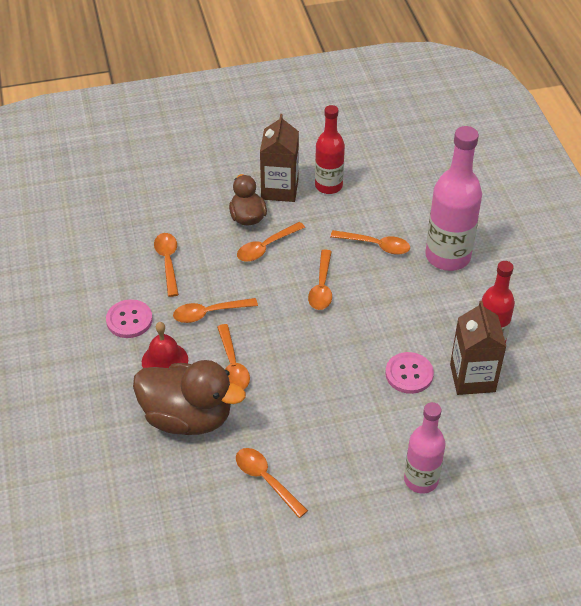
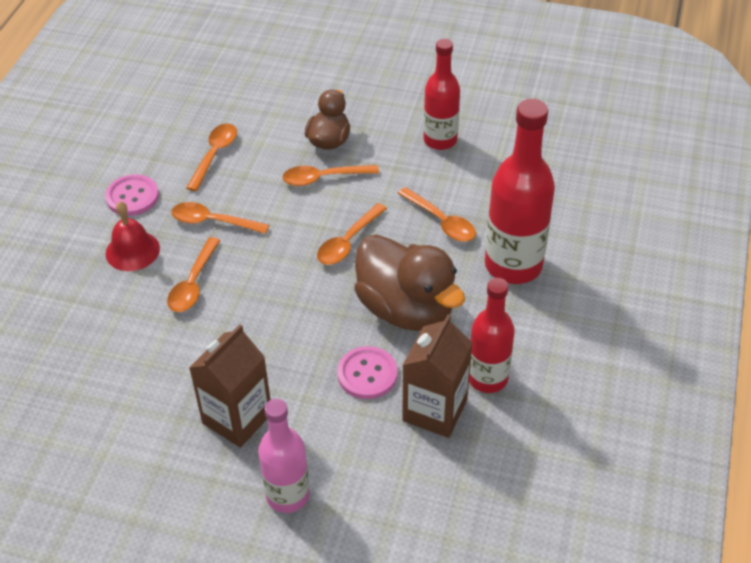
camera: 30 degrees right, 0 degrees up
(187, 417) = (108, 316): brown duck -> brown duck (406, 309)
(266, 480) = (130, 416): orange spoon -> none
(279, 189) = (385, 125): brown carton -> brown carton (237, 418)
(447, 256) = (513, 265): pink bottle -> red bottle

